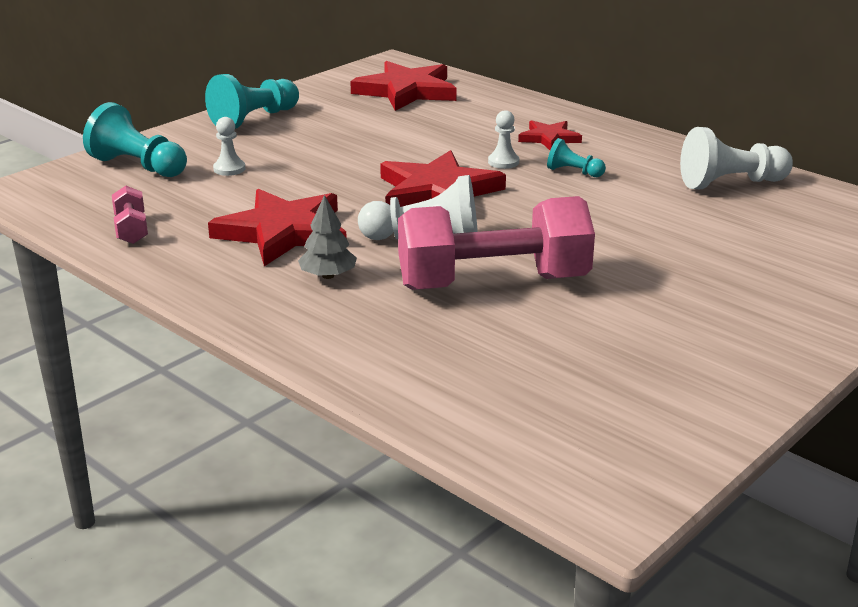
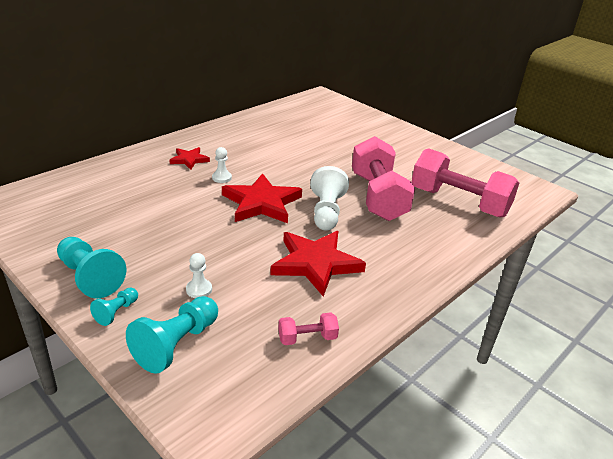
camera: 90 degrees left, 5 degrees up
(328, 276) = (375, 247): grey tree -> none
(406, 91) = (69, 201): red star -> none
(504, 369) = (459, 202): none -> pink dumbbell
(573, 172) = (243, 159): turquoise pawn -> turquoise pawn (116, 312)
(730, 183) = (267, 124): white pawn -> none

